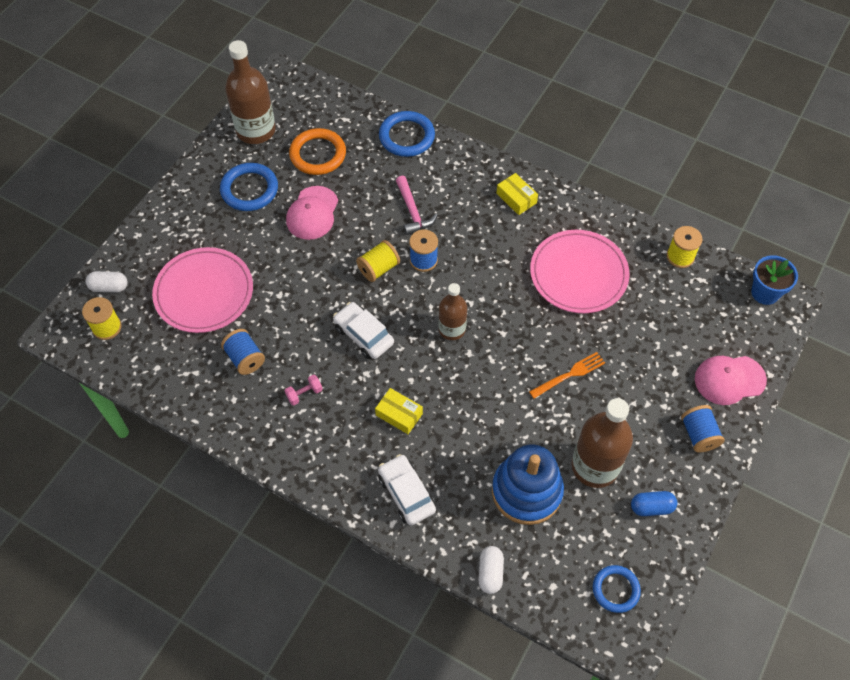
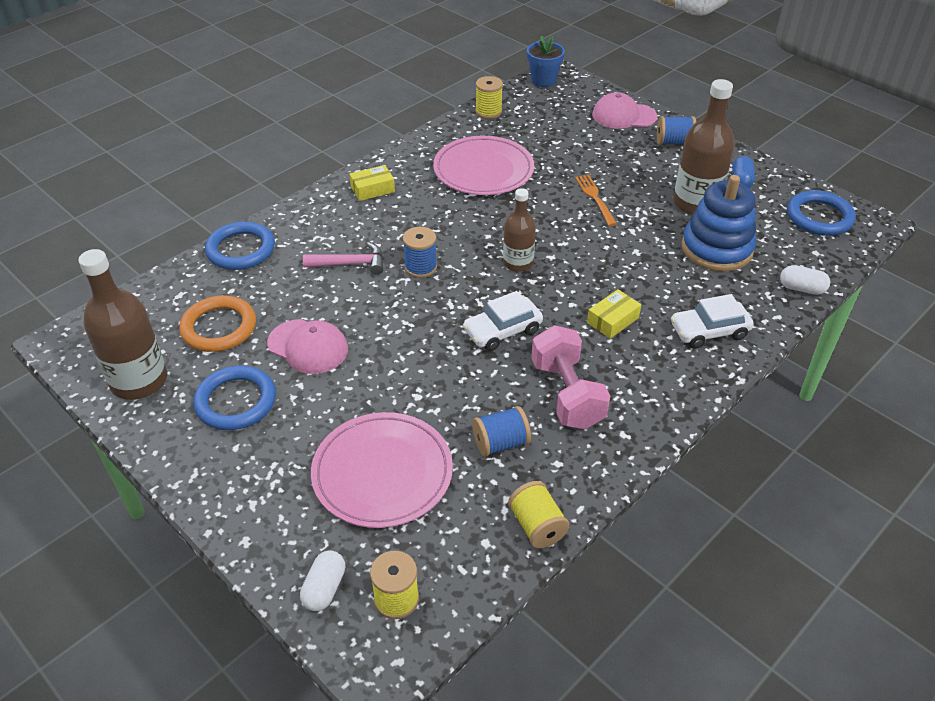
camera: 75 degrees left, 15 degrees down
(304, 394) = (567, 394): pink dumbbell -> pink dumbbell, size x2.35
(378, 268) = (416, 303): yellow spool -> yellow spool (537, 526)
(615, 589) = (819, 217): blue ring -> blue ring, size x1.51
(729, 380) = (623, 116): pink cap -> pink cap turned 90 degrees clockwise

